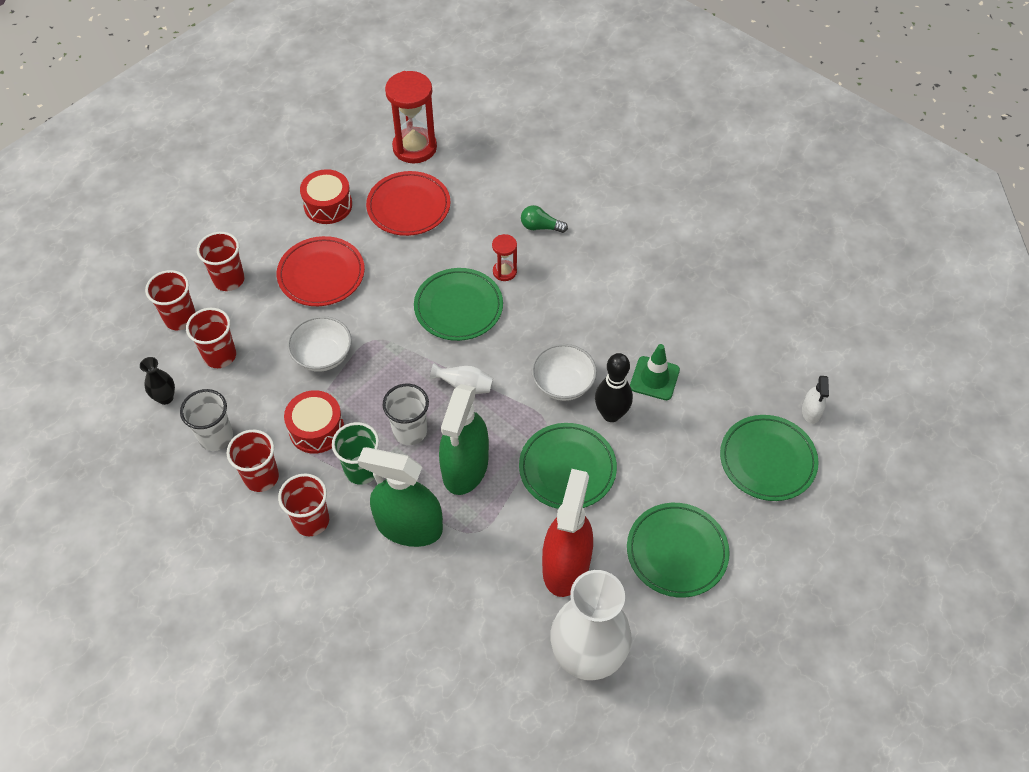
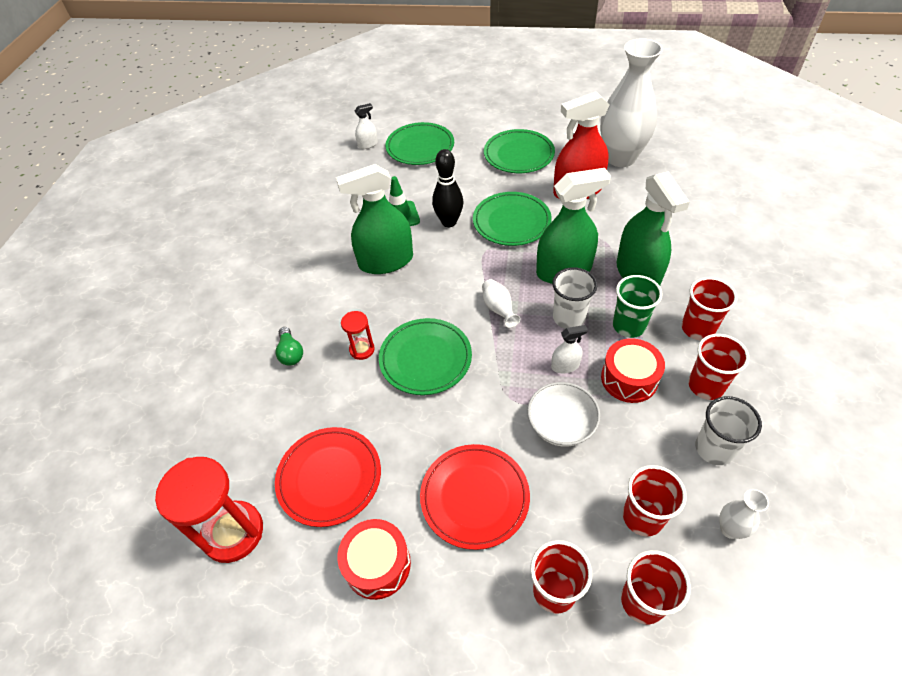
camera: 120 degrees left, 5 degrees down
(165, 398) = (730, 529): black vase -> white vase
(367, 394) = (565, 366): none -> white spray bottle
(563, 384) = (446, 257): white bowl -> none
(596, 335) = (386, 261): none -> green spray bottle

